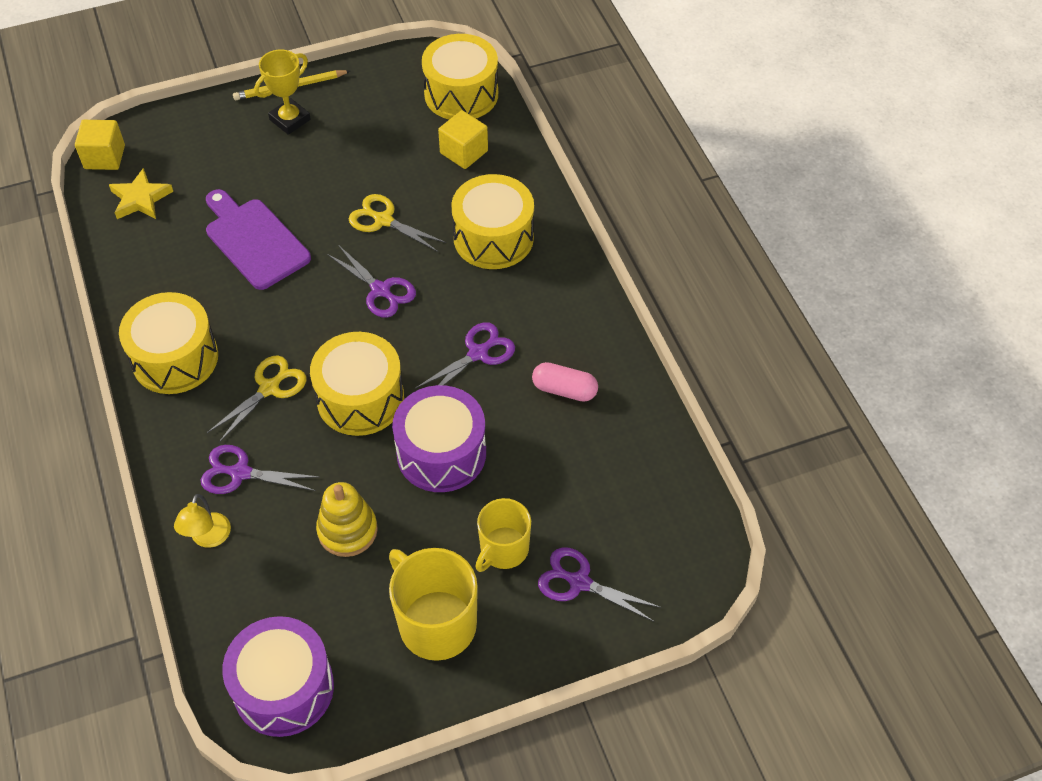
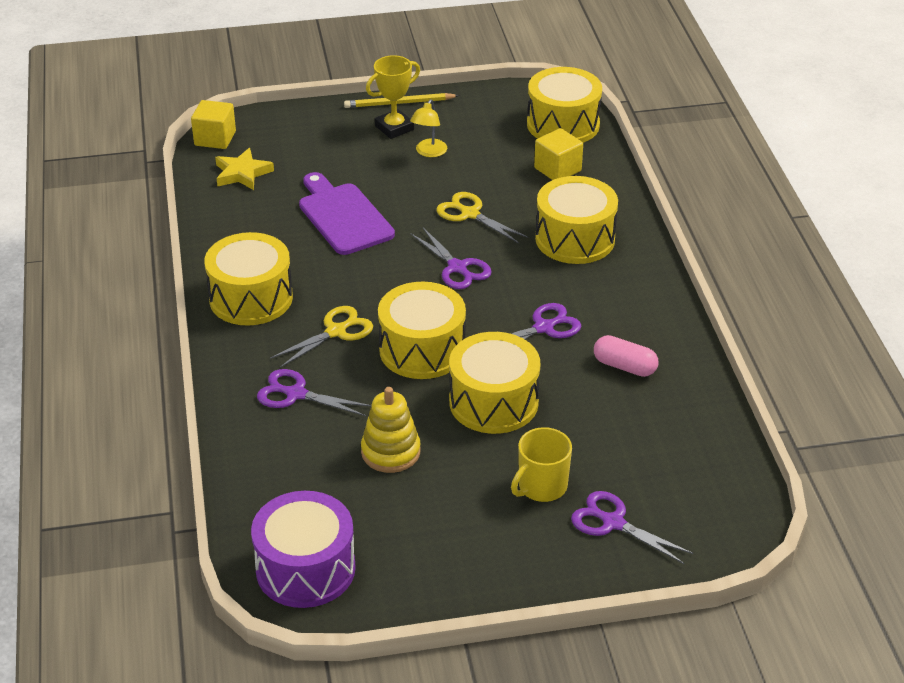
camera: 10 degrees right, 15 degrees down
(208, 538) = (255, 441): yellow lamp -> yellow lamp (429, 152)
(436, 623) = (464, 537): yellow mug -> none
(441, 453) = (493, 402): purple drum -> yellow drum

